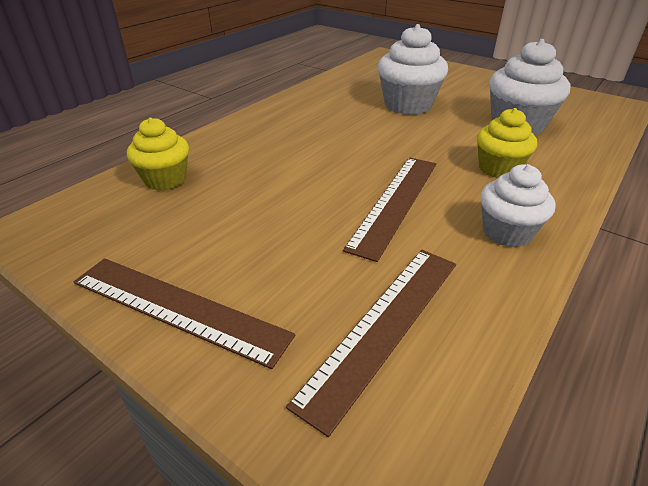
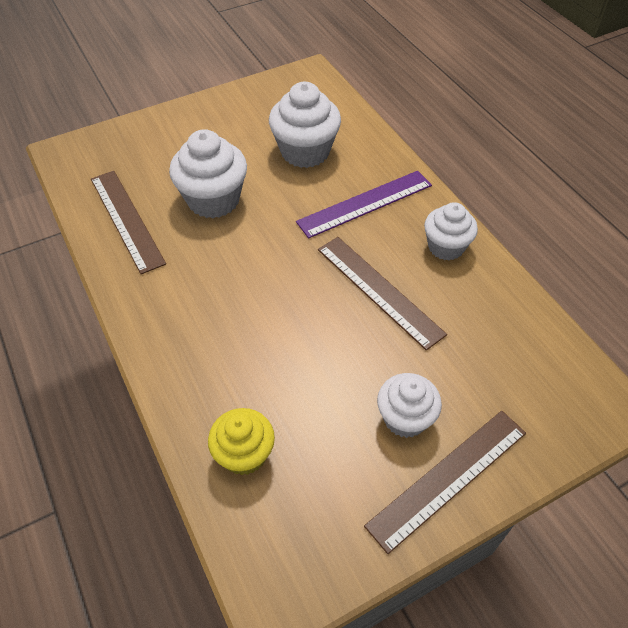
camera: 65 degrees left, 15 degrees up
(244, 257) = (405, 418): none -> white cupcake
(383, 325) = (509, 359): brown ruler -> brown ruler (126, 220)
(498, 168) = (365, 204): yellow cupcake -> purple ruler

